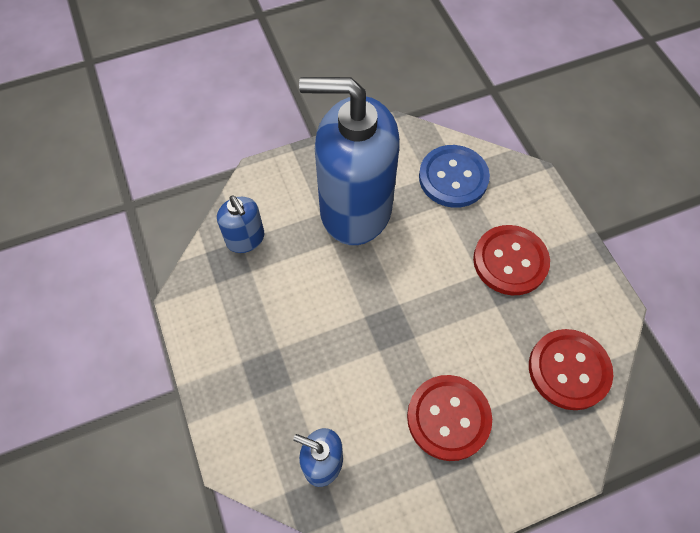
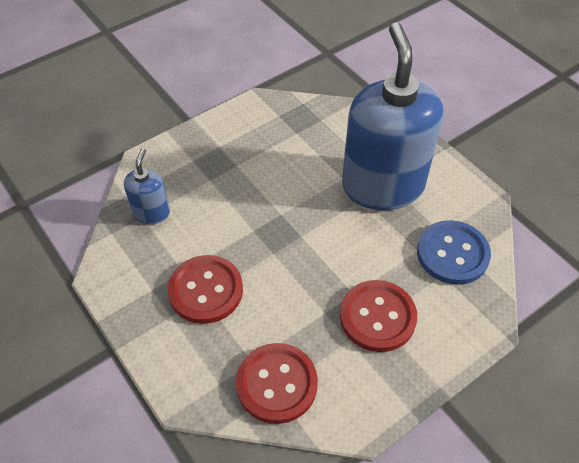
camera: 75 degrees right, 10 degrees down
(245, 239) = (323, 122): blue soap dispenser -> none

